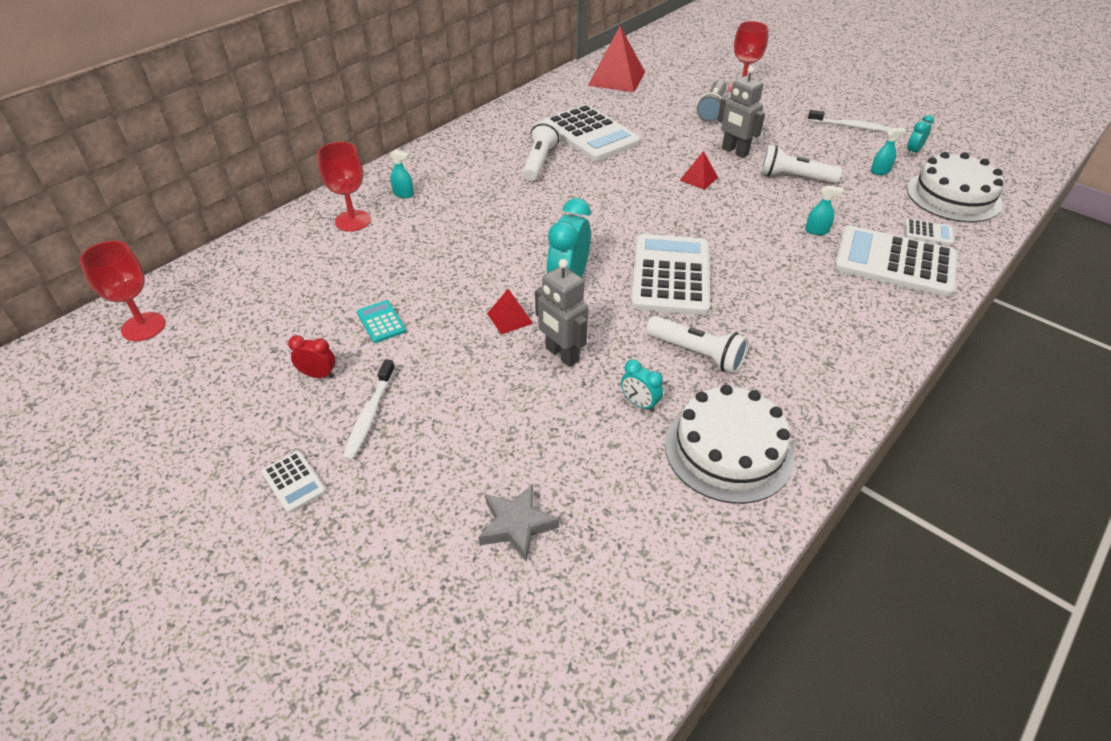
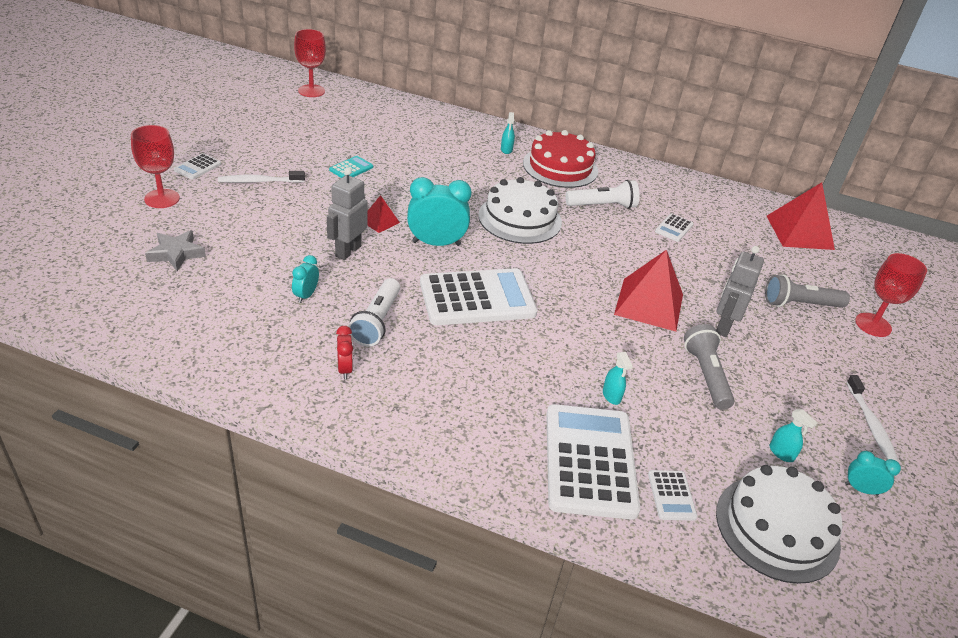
camera: 65 degrees right, 5 degrees down
(318, 375) = (290, 156): red clock -> red clock (345, 369)
(353, 221) = (458, 136): red goblet -> red goblet (162, 199)
(457, 168) = (560, 167): none -> red cake
(590, 134) = (674, 228): white calculator -> white calculator, size x0.43
(699, 179) = (649, 304): red pyramid -> red pyramid, size x2.02
(728, 450) = (268, 347): white cake -> white cake (520, 219)
(794, 177) = (706, 375): white flashlight -> grey flashlight

